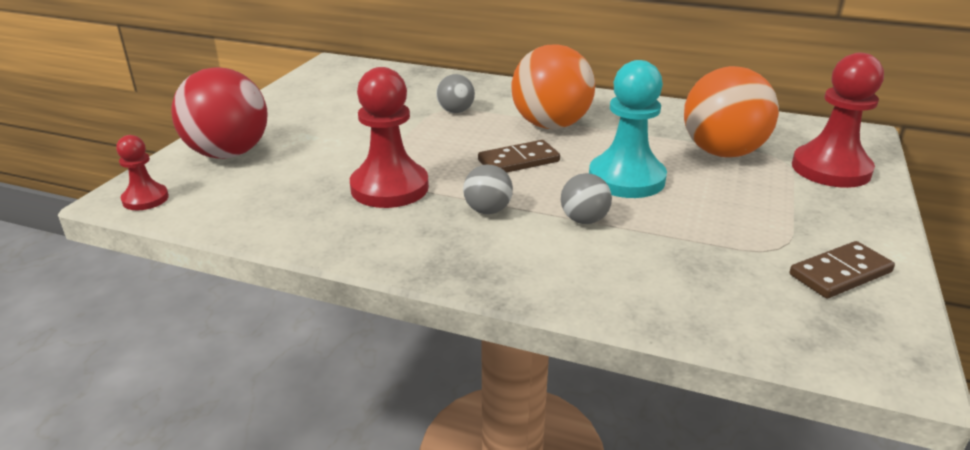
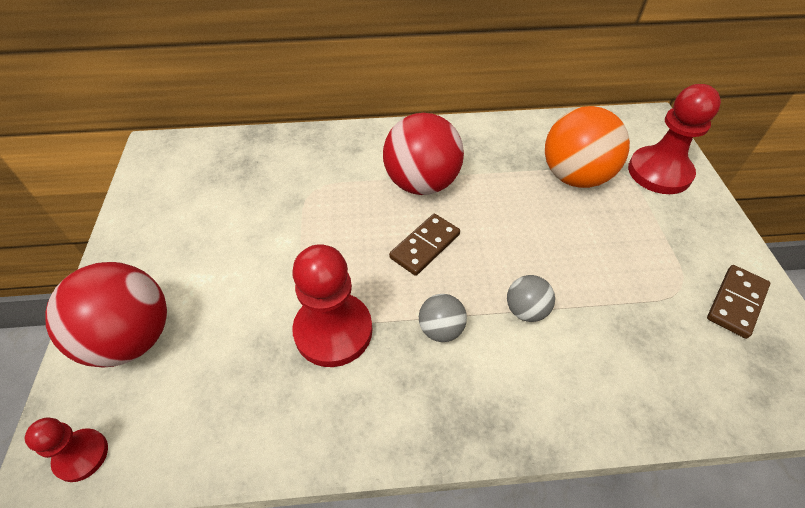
camera: 25 degrees left, 20 degrees up
(455, 111) = (325, 189): grey ball -> none
(551, 125) = (421, 183): orange ball -> red ball
(626, 179) = (525, 239): turquoise pawn -> none

